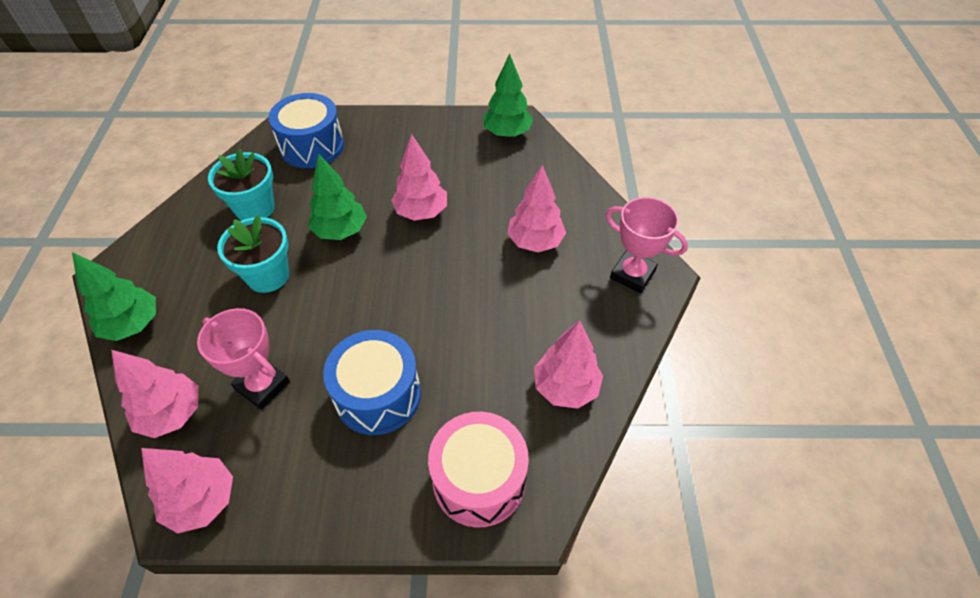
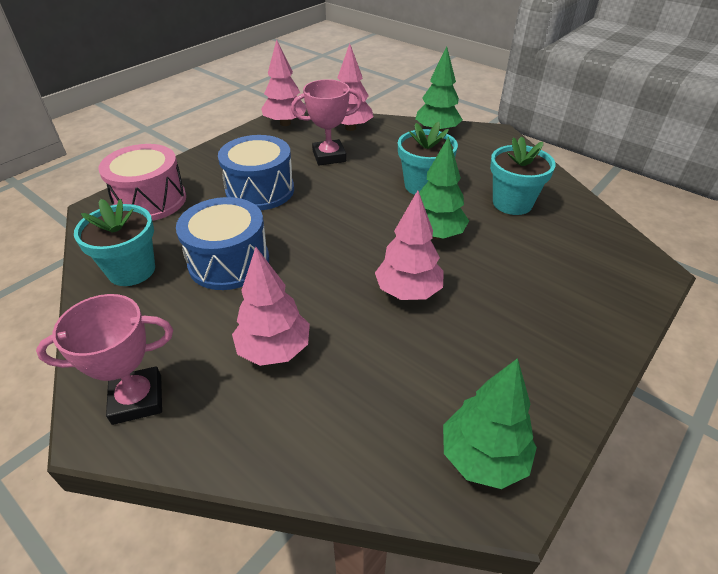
camera: 130 degrees right, 10 degrees down
(312, 146) = (587, 265): blue drum -> blue drum (229, 262)
(565, 387) = (131, 270): pink tree -> turquoise flower pot

